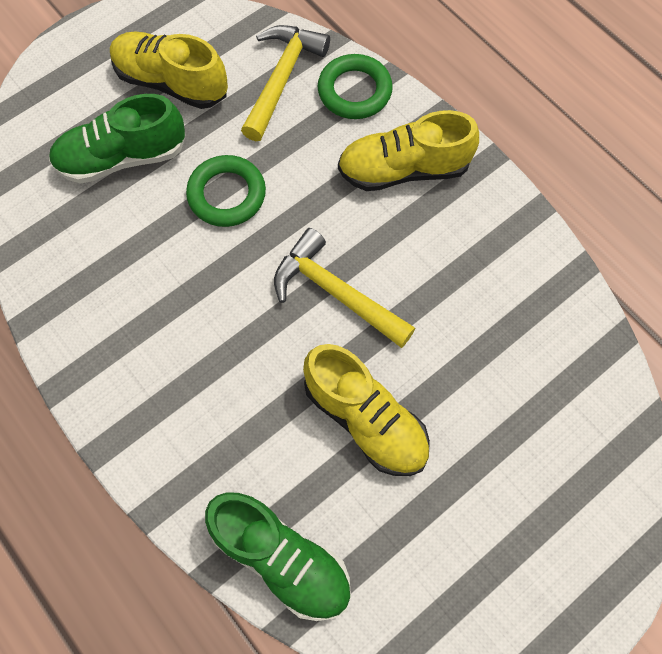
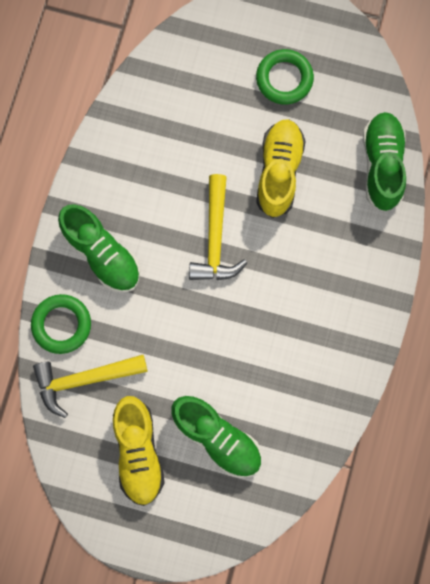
camera: 125 degrees left, 10 degrees up
(227, 194) = (196, 350): green ring -> green ring (284, 79)
(404, 169) = (102, 254): yellow shoe -> green shoe

